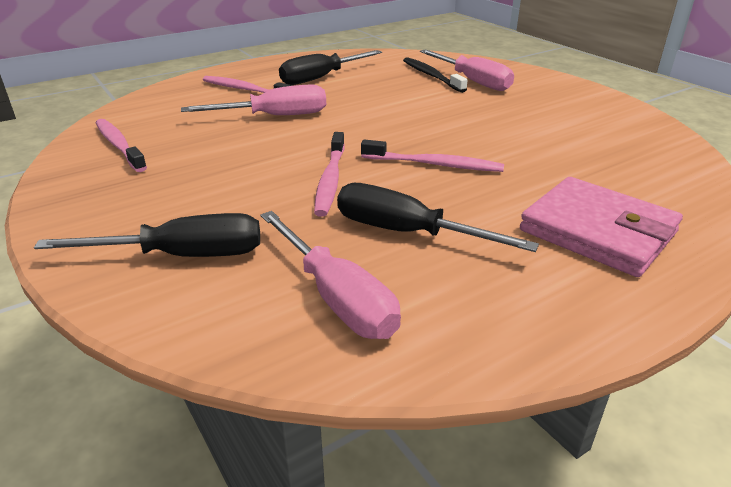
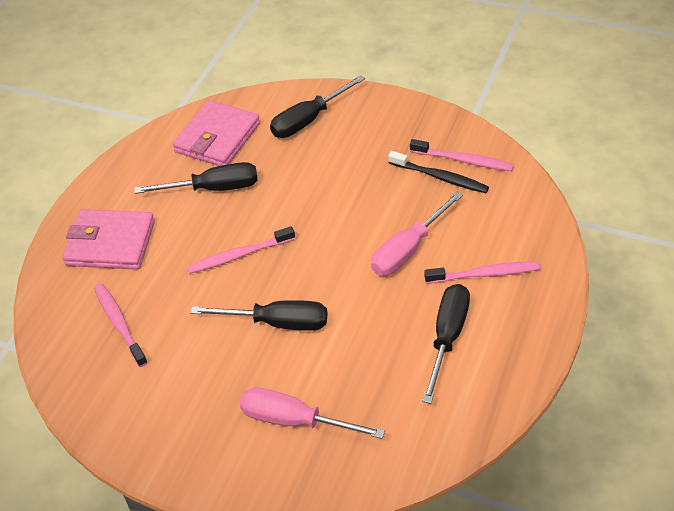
camera: 150 degrees right, 15 degrees up
(330, 180) = (292, 204): pink toothbrush -> pink toothbrush (119, 324)
(336, 297) = (217, 138): pink screwdriver -> pink wallet
(431, 76) = (346, 410): black toothbrush -> black toothbrush (440, 177)
(440, 118) = (277, 323): none -> black screwdriver

